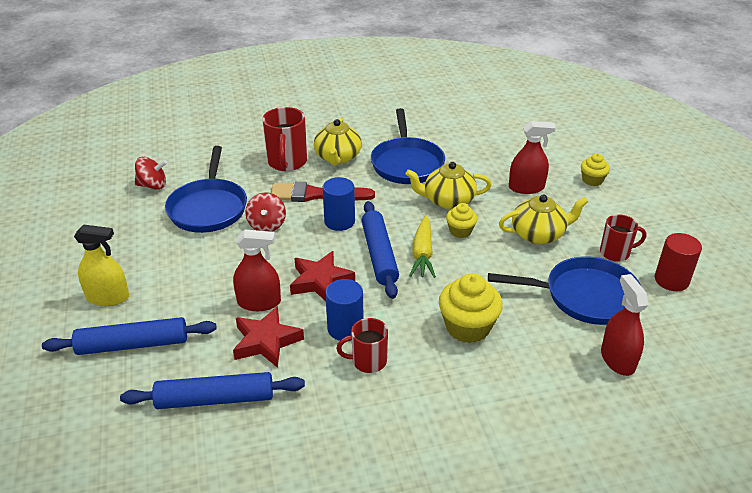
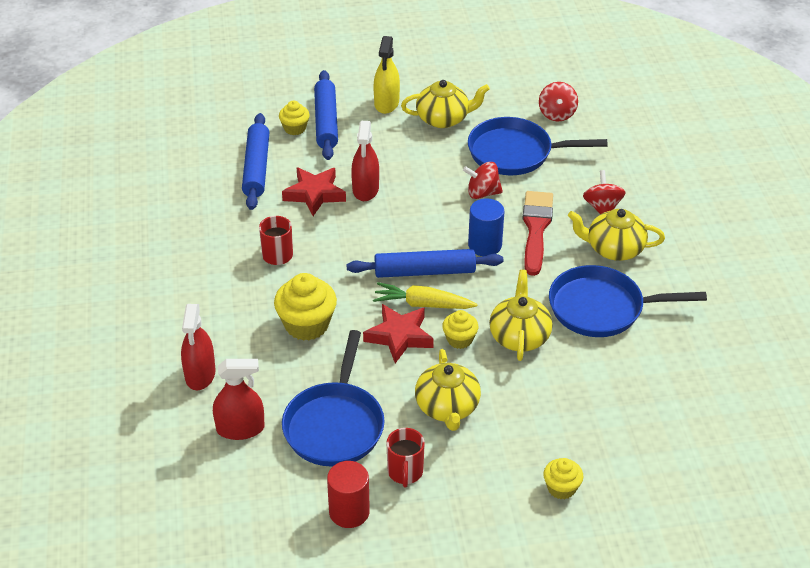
camera: 95 degrees right, 5 degrees up
(141, 372) = (295, 128): none -> yellow cupcake
(146, 254) = (443, 119): none -> yellow teapot
(287, 162) = (602, 207): red mug -> red spinning top
(320, 281) = (389, 228): red star -> red star (399, 336)
(345, 328) = (321, 242): blue cylinder -> none
(526, 187) = (545, 414): red spray bottle -> red spray bottle (200, 374)

